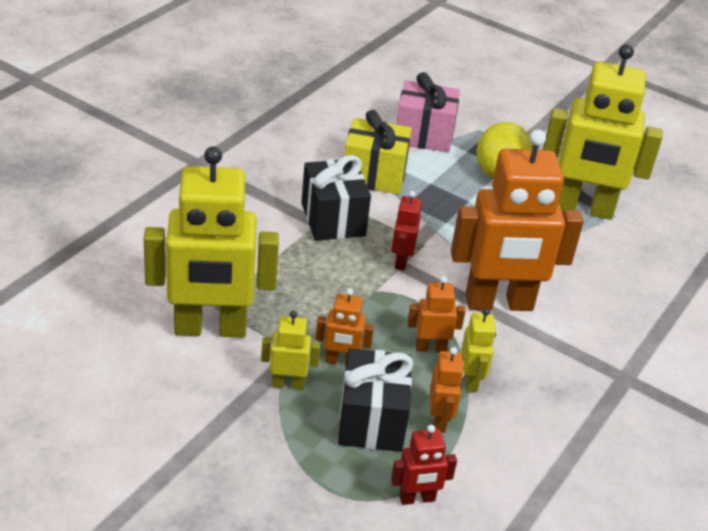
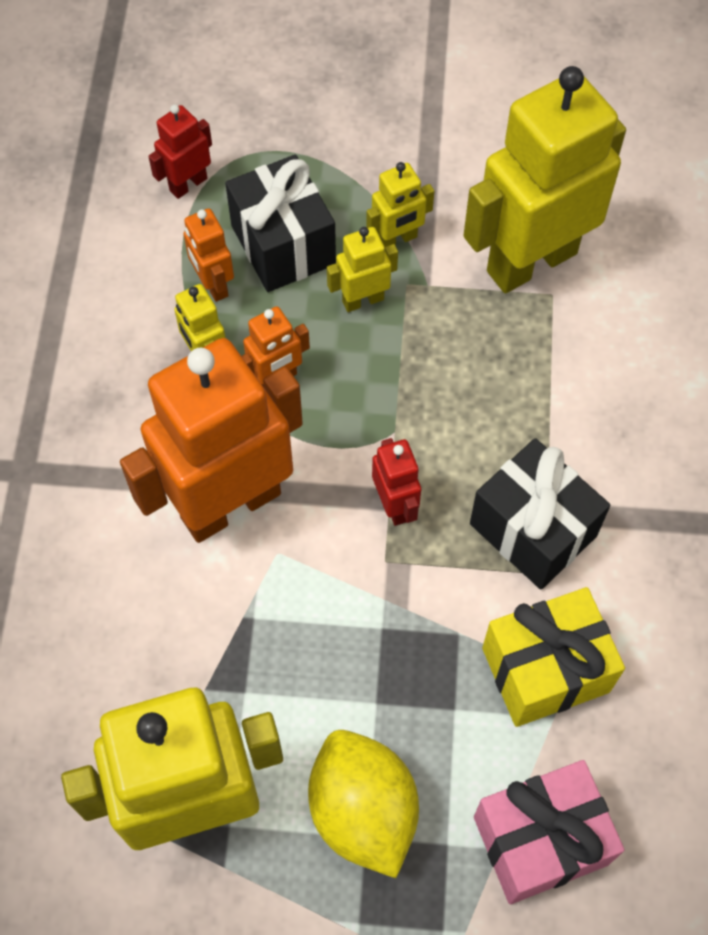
camera: 155 degrees right, 25 degrees up
(341, 361) = (363, 300): orange robot -> yellow robot

